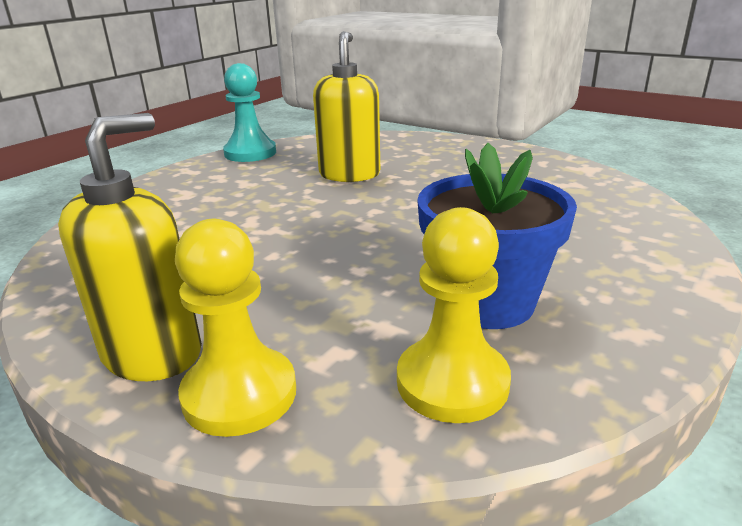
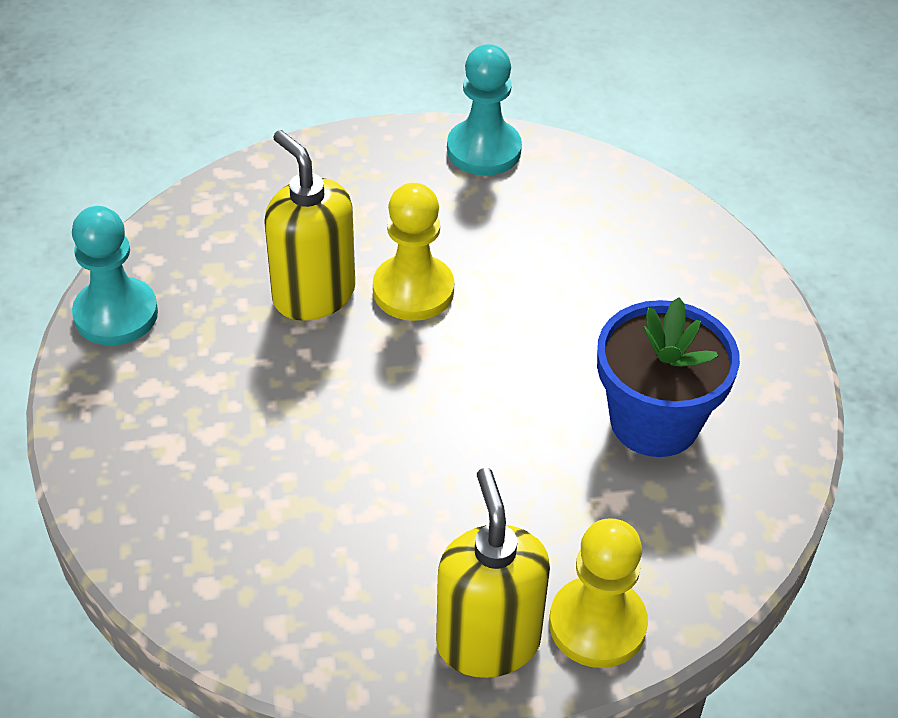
camera: 45 degrees left, 20 degrees up
(452, 382) = (711, 517): yellow pawn -> yellow pawn (413, 290)
(538, 159) = (484, 150): none -> turquoise pawn

